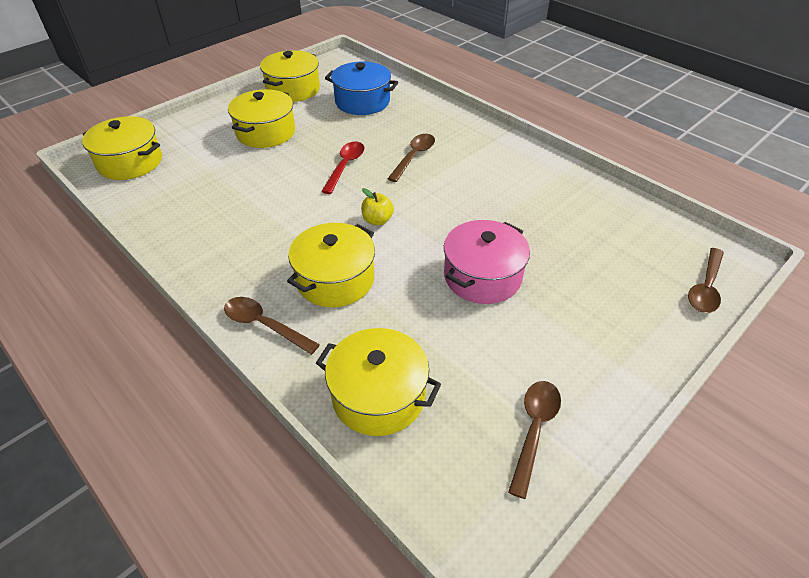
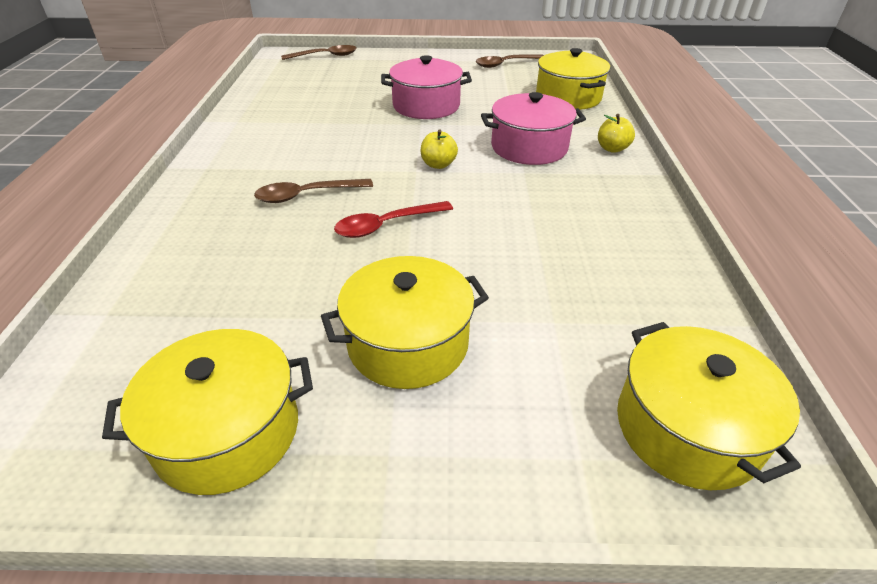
camera: 135 degrees left, 5 degrees down
(264, 325) = (612, 148): brown spoon -> yellow apple
(335, 279) = (529, 147): yellow pot -> pink pot
(362, 102) = (200, 309): blue pot -> none

